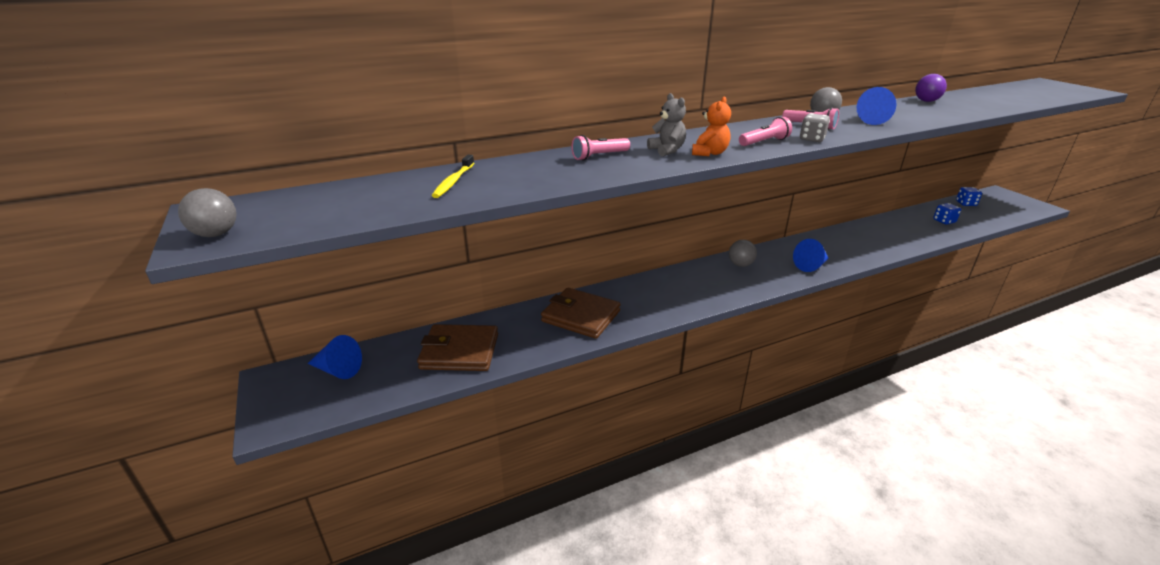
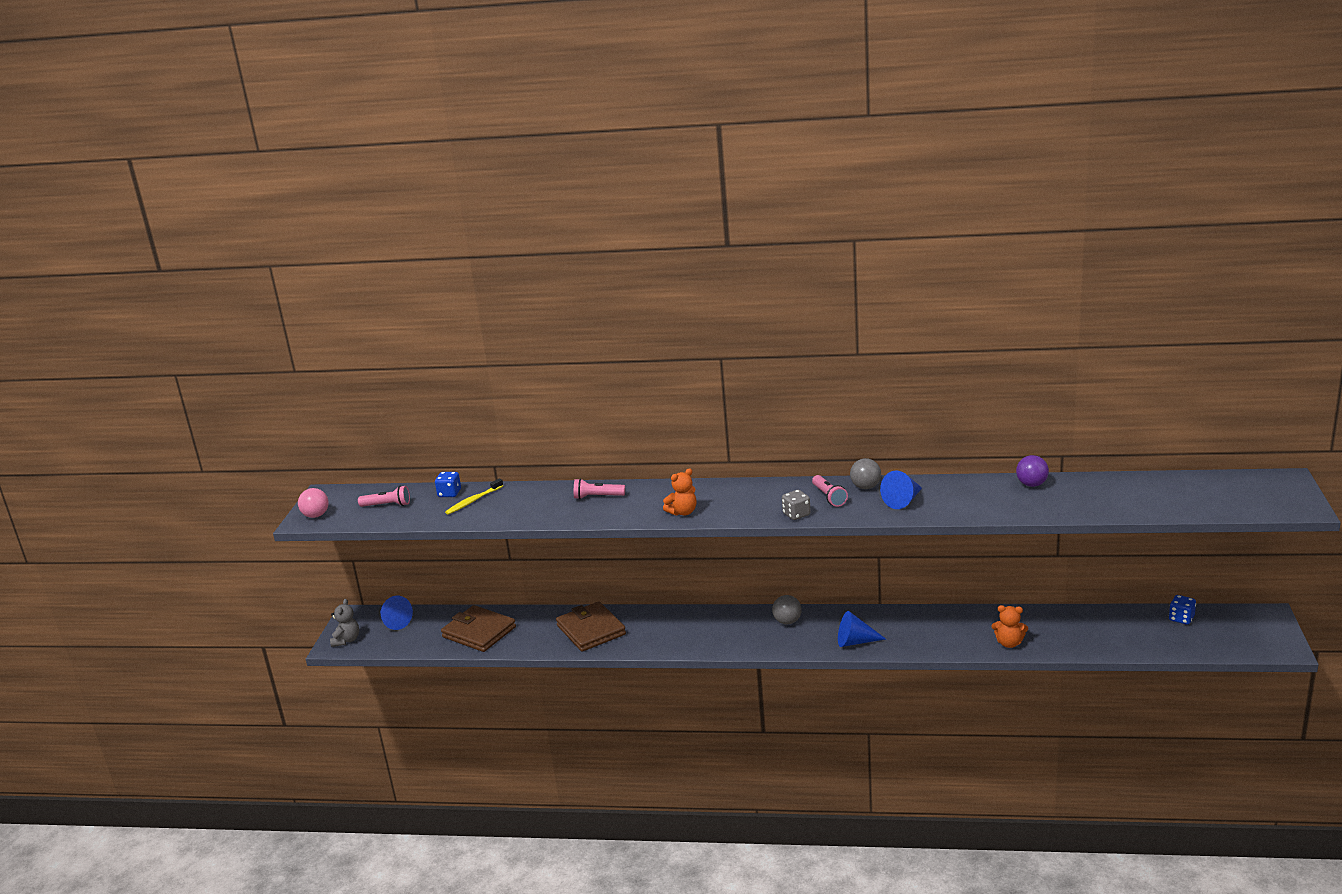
camera: 35 degrees right, 5 degrees down
(216, 234) = (316, 515): grey ball -> pink ball
(667, 150) = (656, 501): grey teddy bear -> grey teddy bear (347, 640)
(764, 142) = (749, 509): pink flashlight -> pink flashlight (387, 505)
(906, 240) = (1009, 643): none -> orange teddy bear
(944, 221) = (1102, 633): blue dice -> blue dice (449, 493)

